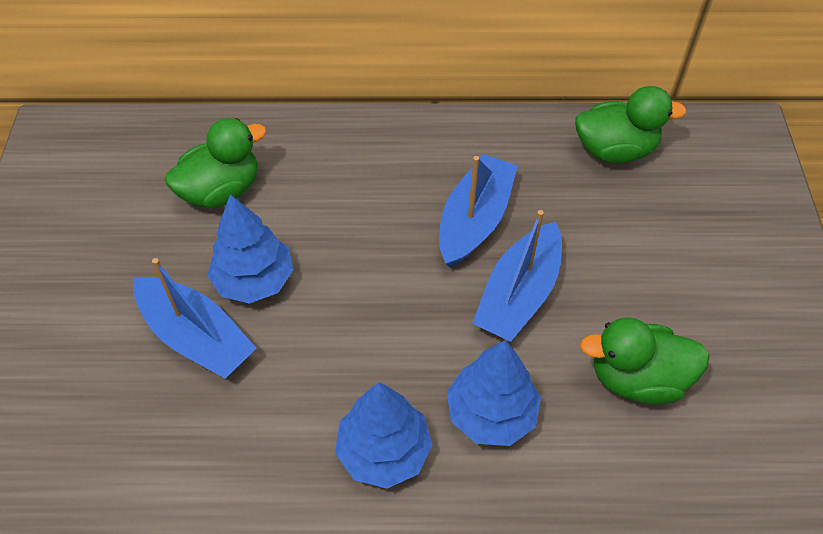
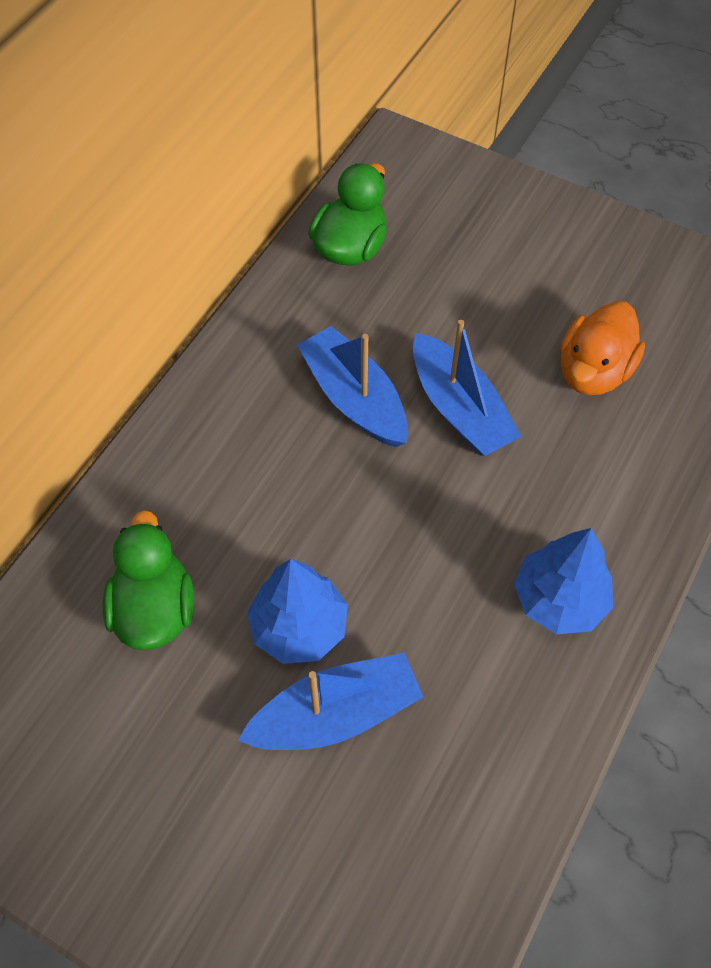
camera: 60 degrees left, 5 degrees up
(491, 413) = (567, 495): blue tree -> none
(637, 379) = (593, 371): green duck -> orange duck

